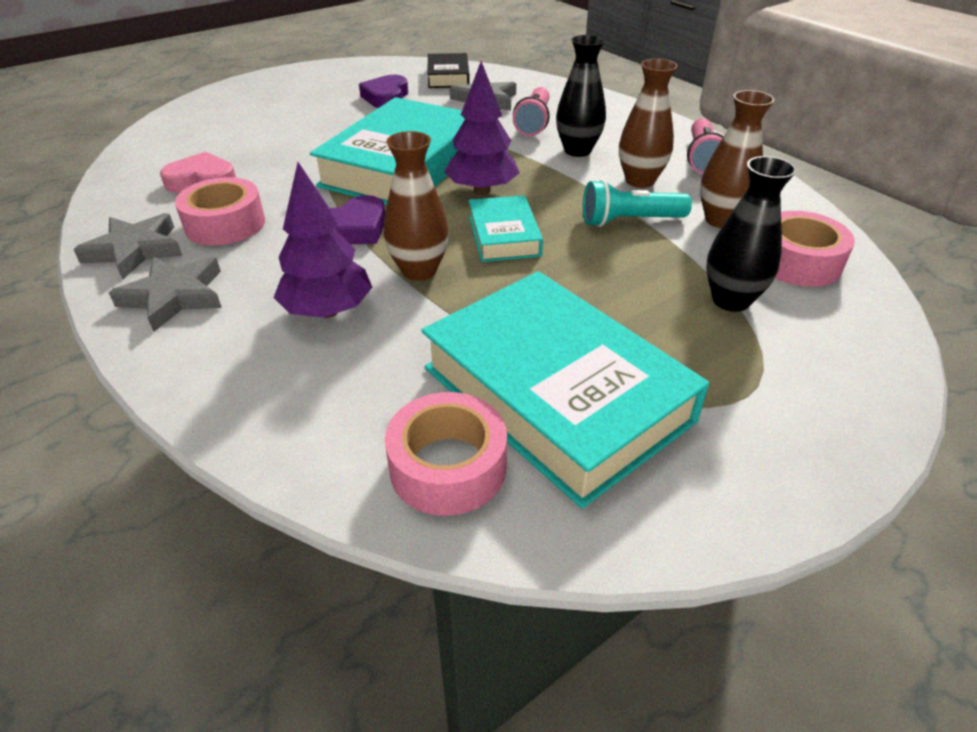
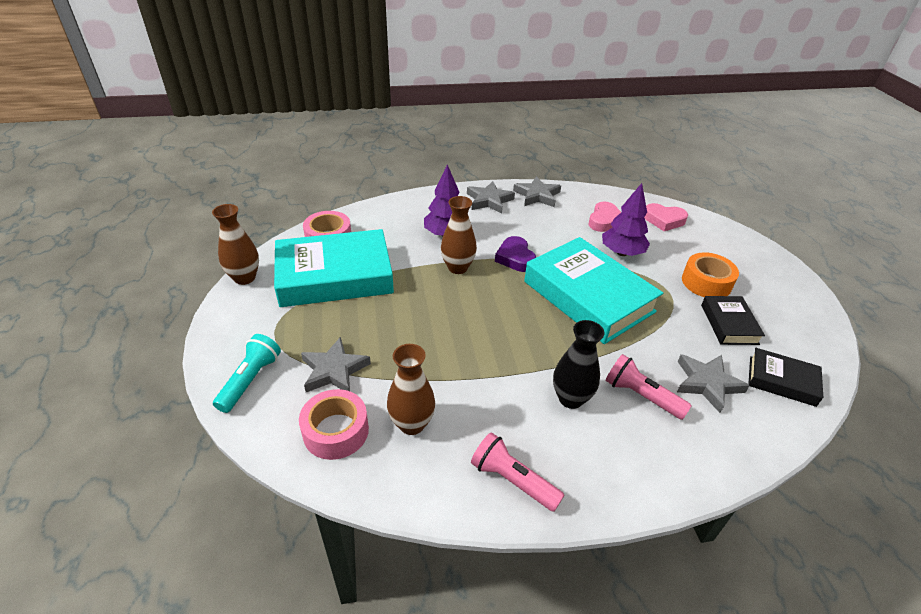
camera: 115 degrees right, 0 degrees up
(180, 143) = (664, 220): none -> pink heart
(225, 224) = (547, 221): pink tape -> none
(318, 111) = (706, 282): none -> orange tape
(386, 97) = (729, 324): purple heart -> black book
(482, 190) = (532, 320): purple tree -> purple tree (622, 253)
(504, 236) = (469, 308): turquoise book -> none
(629, 221) = (446, 372): turquoise flashlight -> turquoise flashlight (250, 380)
(640, 181) = (497, 410): brown vase -> brown vase (245, 278)
(731, 300) = (334, 370): black vase -> grey star

